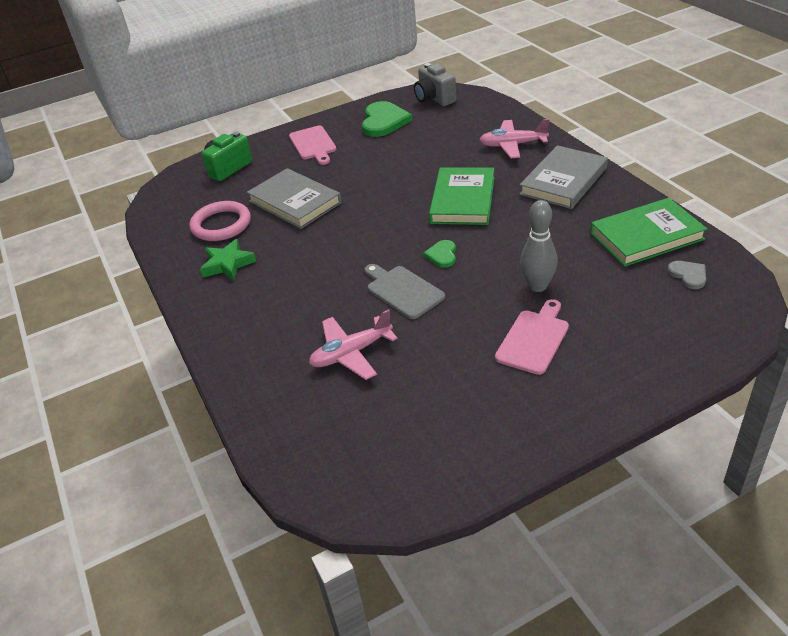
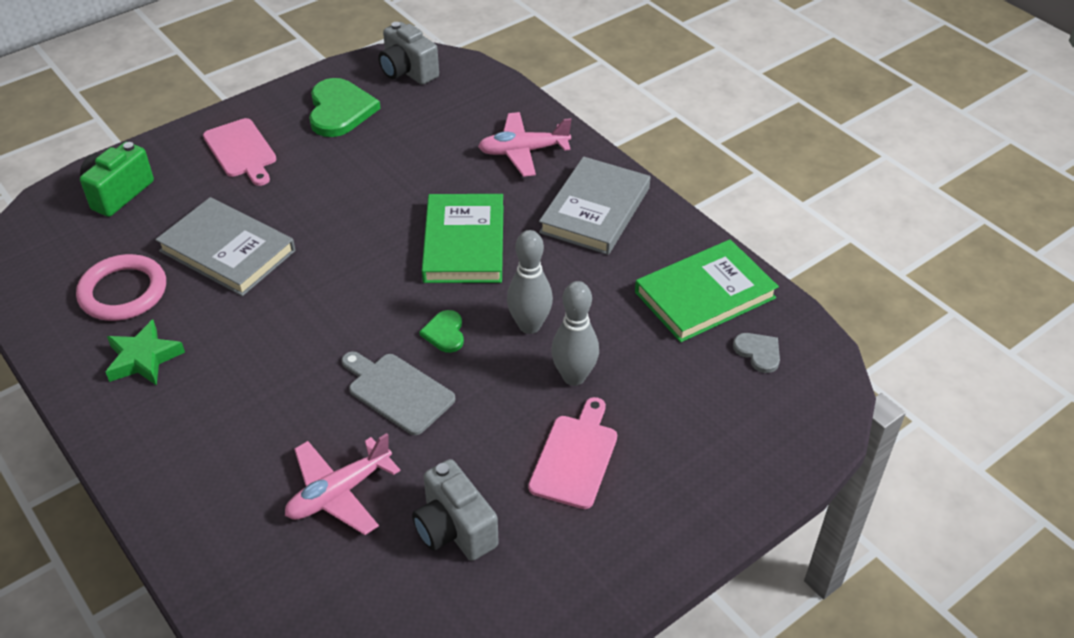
camera: 15 degrees left, 5 degrees up
(434, 382) = (454, 529): none -> grey camera
(506, 252) = (529, 325): none -> grey bowling pin

